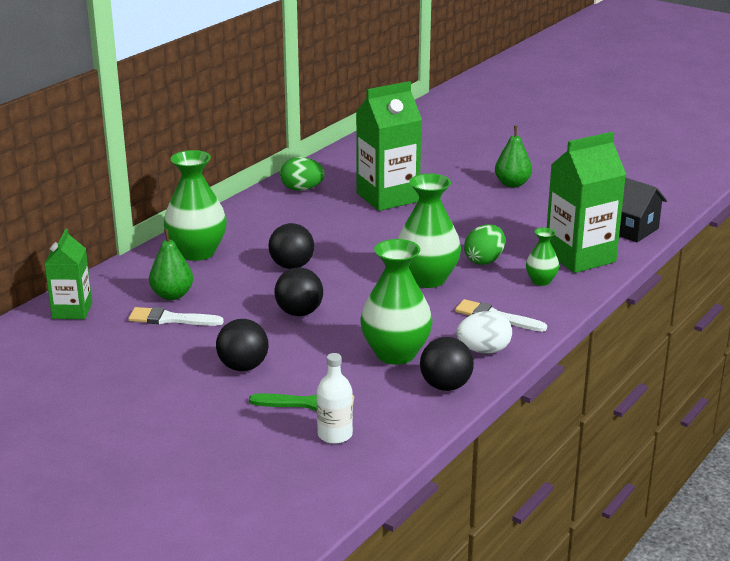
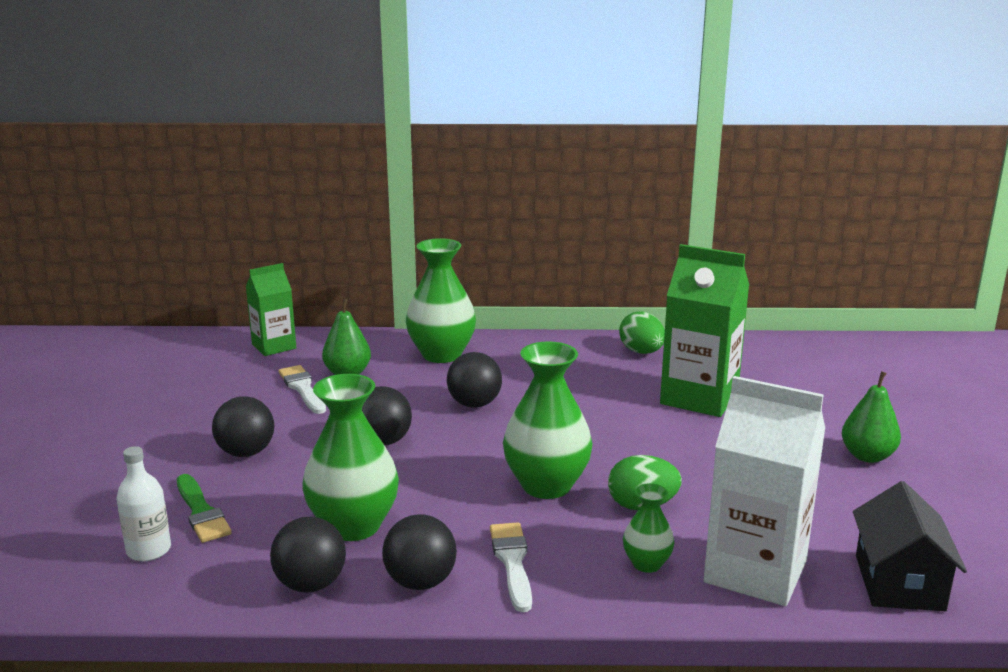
camera: 55 degrees right, 5 degrees down
(483, 350) = (420, 582): white egg -> black ball
(580, 257) = (755, 572): green carton -> white carton

